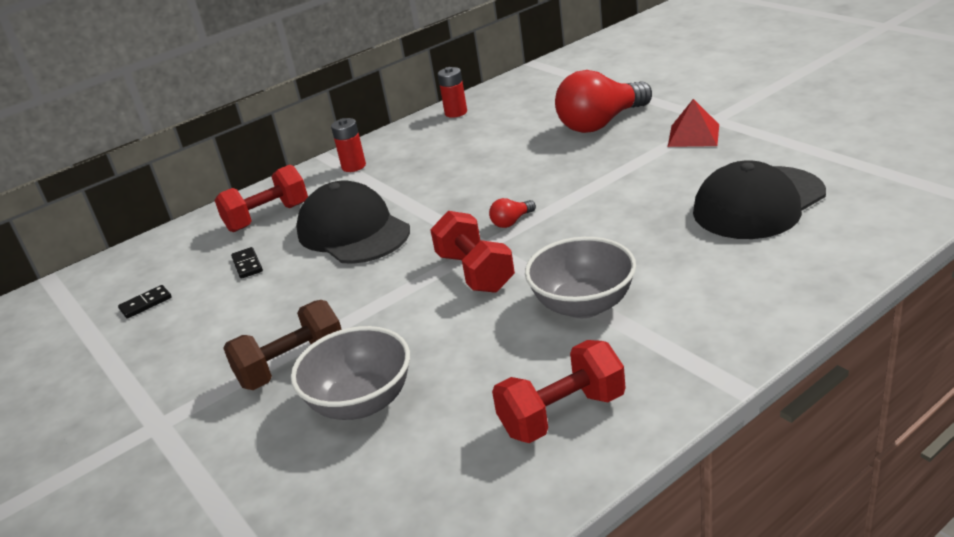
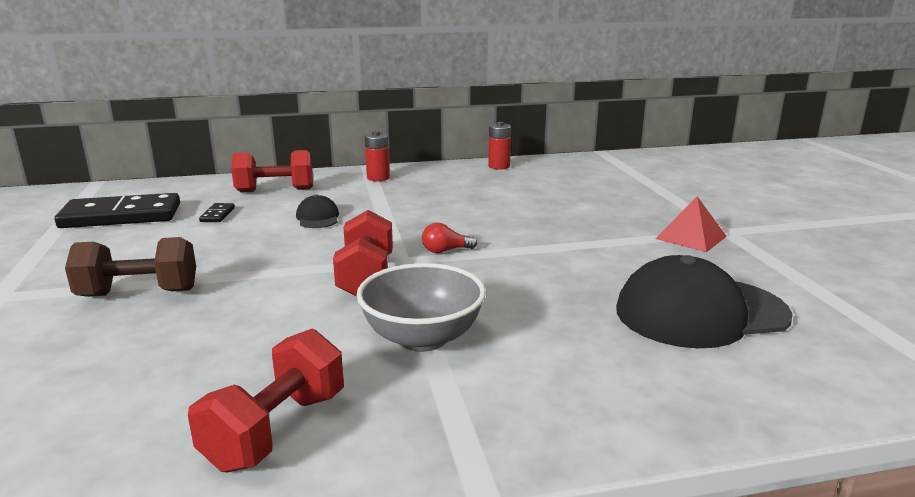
camera: 20 degrees right, 10 degrees down
(146, 304) = (121, 216): black domino -> black domino, size x2.47
(353, 231) = (318, 217): black cap -> black cap, size x0.47
(361, 402) = (141, 341): grey bowl -> none
(562, 414) = (276, 430): red dumbbell -> red dumbbell turned 60 degrees counterclockwise
(601, 123) = (611, 205): red light bulb -> none

